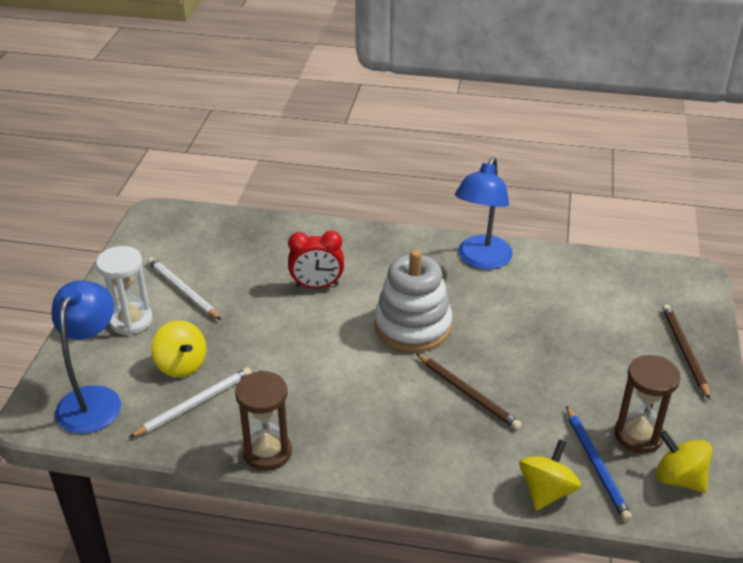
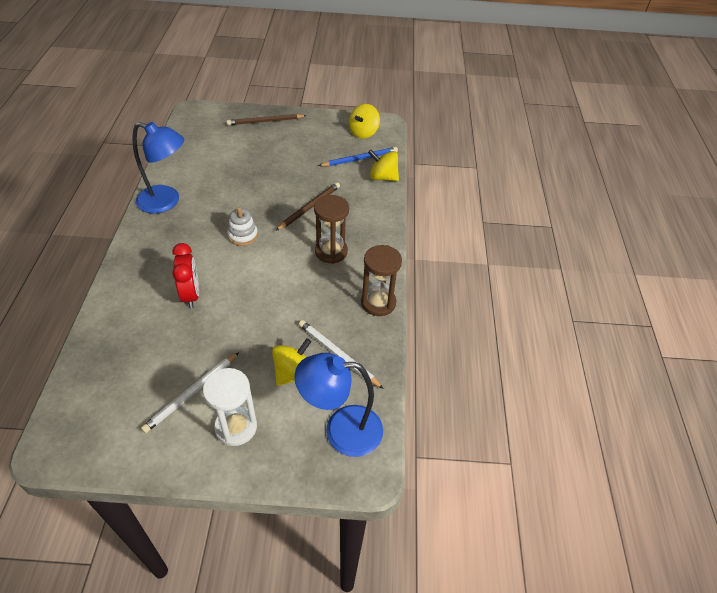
camera: 100 degrees left, 10 degrees up
(413, 326) = (243, 235): white stacking toy -> white stacking toy, size x0.51
(638, 435) = (335, 143): brown hourglass -> brown hourglass (331, 252)

